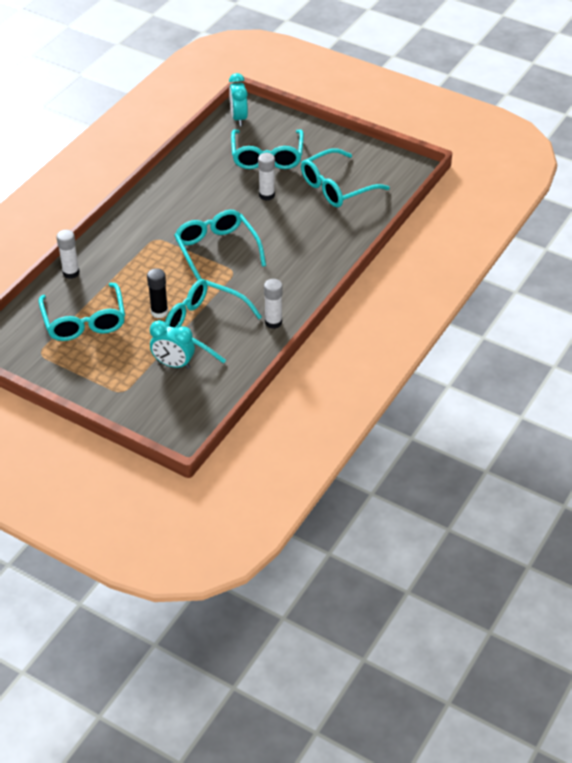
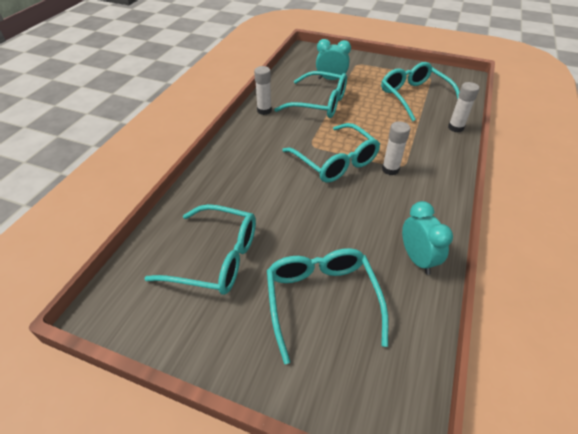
camera: 170 degrees right, 0 degrees up
(159, 312) = (360, 108): black glue stick -> none
(239, 118) = (397, 387): turquoise clock -> turquoise clock (417, 259)
(266, 195) = (304, 233): white glue stick -> white glue stick (390, 169)
(336, 187) = (216, 258): turquoise glasses -> turquoise glasses turned 60 degrees clockwise

